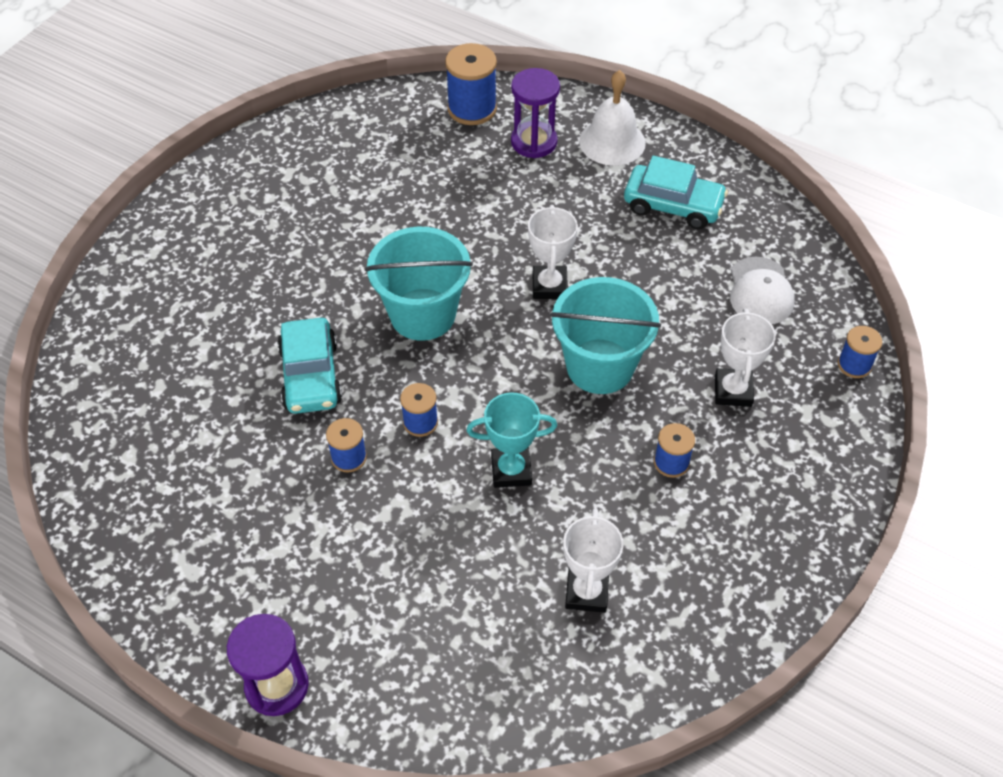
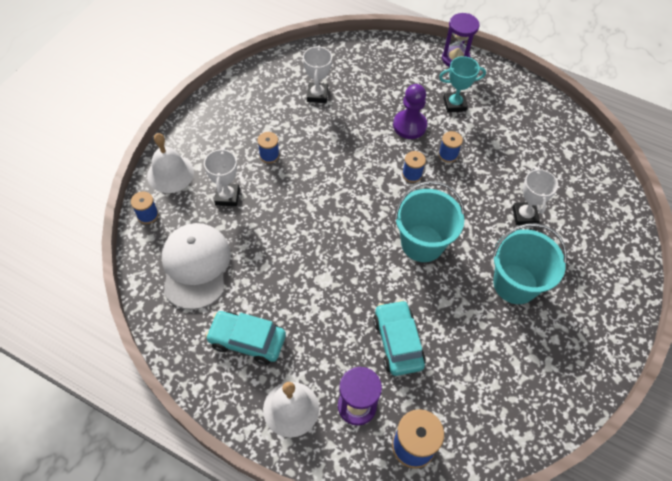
camera: 175 degrees right, 5 degrees up
(311, 376) = (482, 200): turquoise car -> turquoise car (397, 342)
(408, 518) = (409, 125): none -> purple pawn
(511, 470) = (358, 149): turquoise trophy -> turquoise trophy (454, 104)
(549, 286) = (340, 267): white trophy -> white trophy (524, 215)
(600, 366) = (307, 210): turquoise bucket -> turquoise bucket (515, 284)
(760, 291) = (196, 266): white cap -> white cap, size x1.58
(838, 432) = (170, 174): none -> white bell

